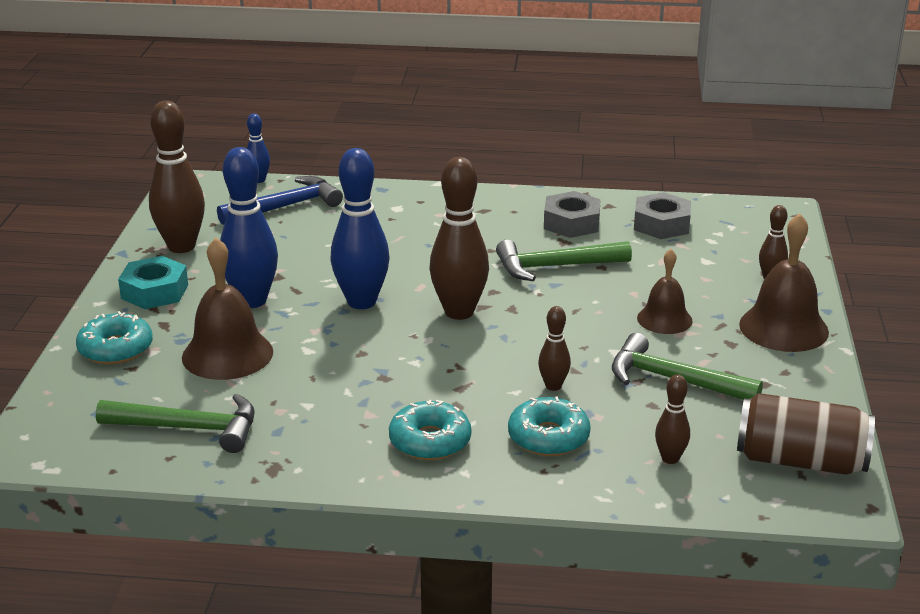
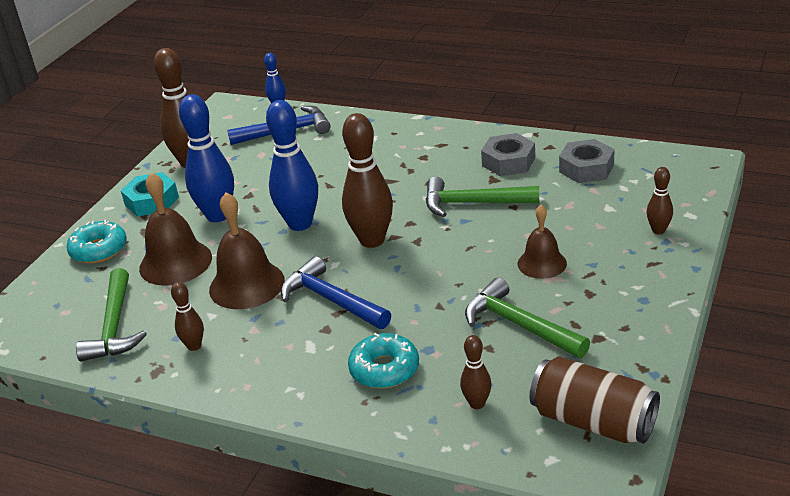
camera: 20 degrees right, 5 degrees up
(189, 428) = (114, 326): green hammer -> green hammer turned 60 degrees clockwise
(430, 441) = (287, 361): turquoise donut -> none
(446, 376) = (331, 300): none -> blue hammer
(553, 386) = (413, 320): brown bowling pin -> brown bowling pin (194, 346)
(783, 328) = (645, 282): brown bell -> brown bell (247, 285)

